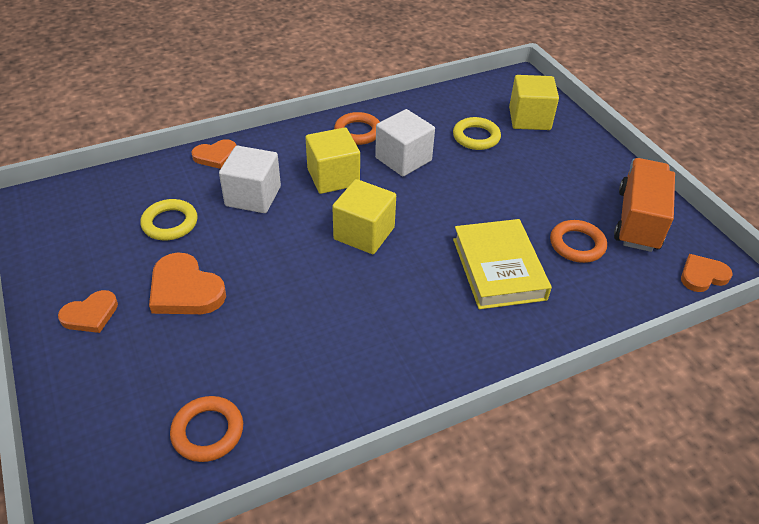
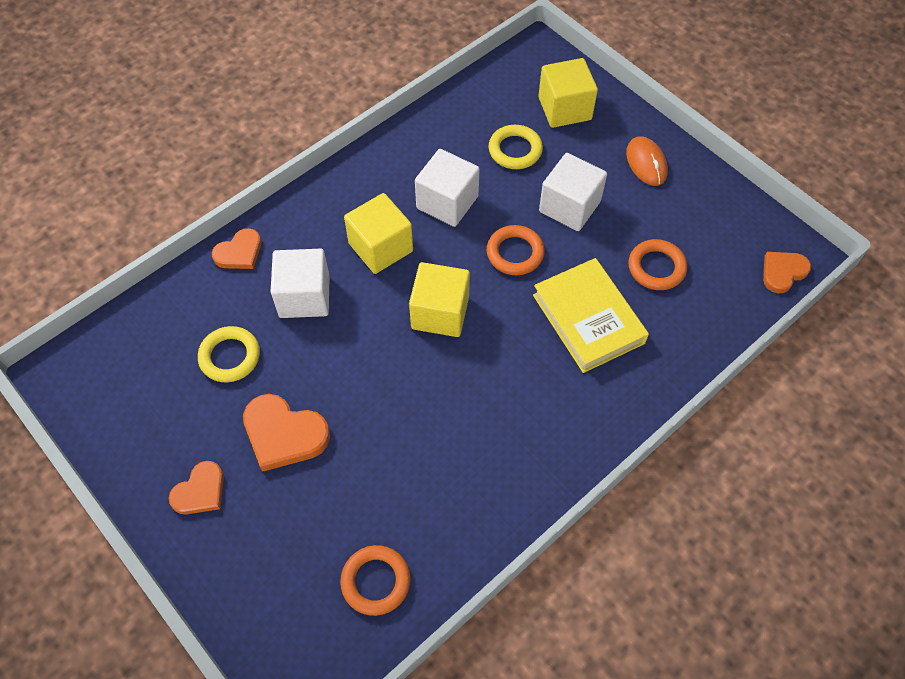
camera: 15 degrees left, 15 degrees up
(358, 132) = (384, 176): orange ring -> orange ring (515, 253)
(510, 184) = (569, 206): none -> white cube
(591, 168) = (646, 163): none -> orange mouse
(638, 220) = (708, 220): orange truck -> none

